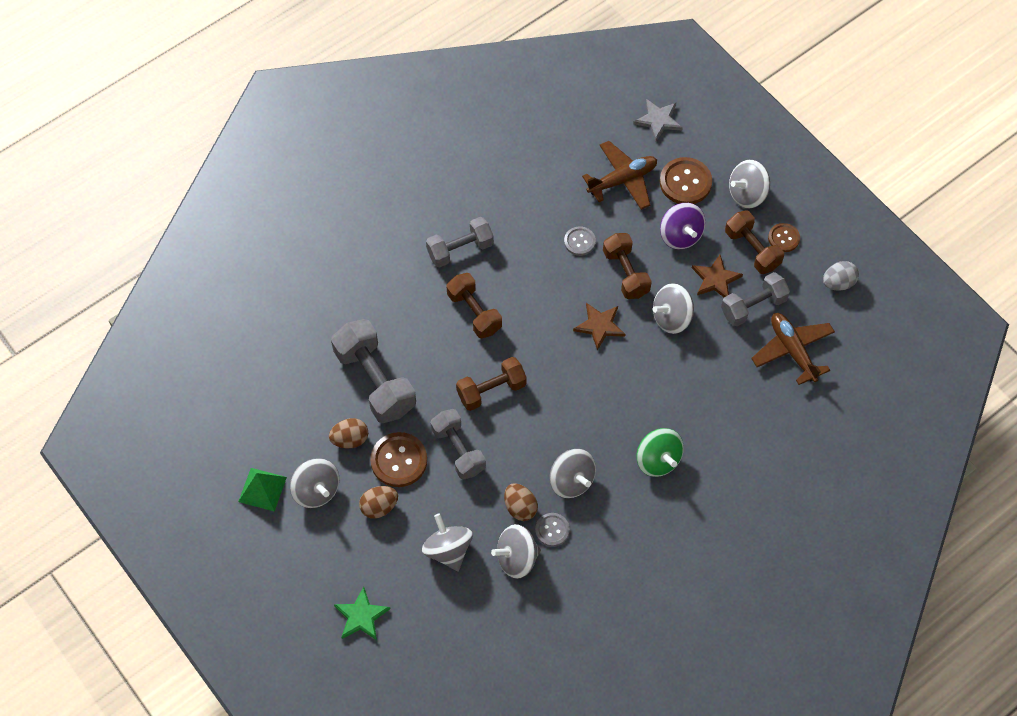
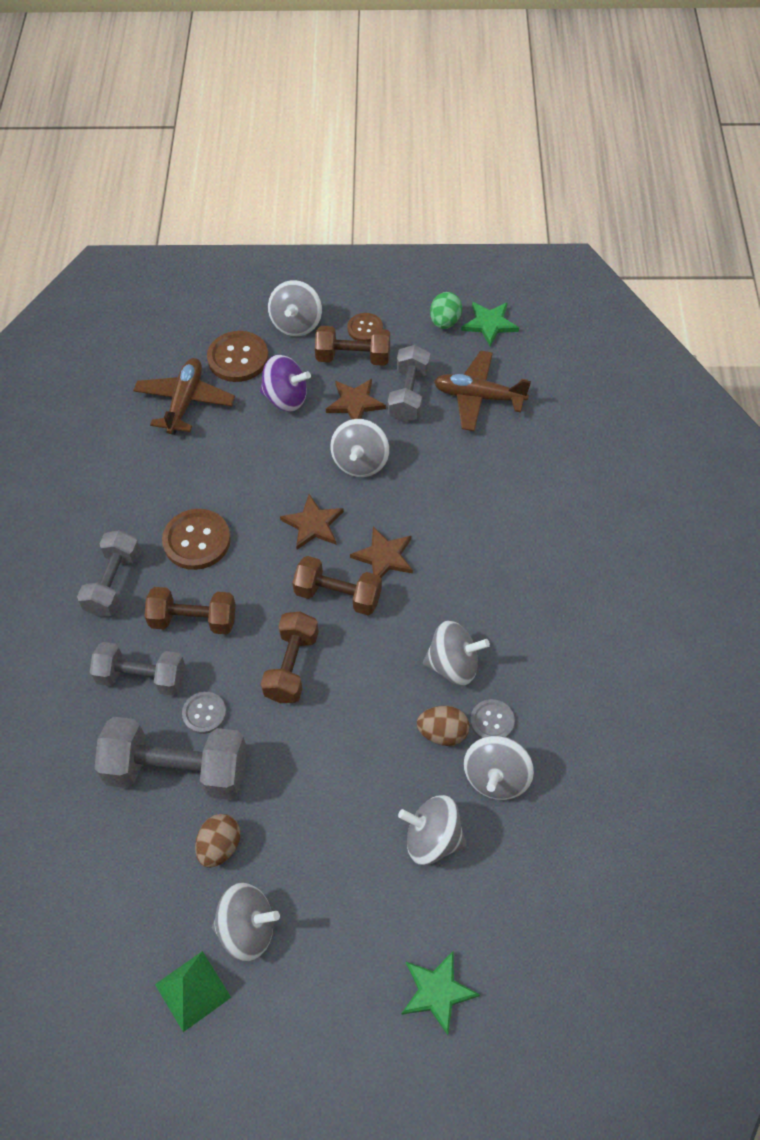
camera: 50 degrees left, 5 degrees down
(379, 507) = (324, 874): brown egg -> none
(399, 460) = (289, 814): brown button -> brown button (197, 540)
(458, 450) = (329, 746): grey dumbbell -> grey dumbbell (142, 678)
(579, 241) = (211, 478): grey button -> grey button (204, 713)
(613, 384) = (384, 556): none -> brown star
(625, 273) = (280, 465): brown dumbbell -> brown dumbbell (338, 595)
(658, 120) = (156, 335): grey star -> none
(658, 460) = (495, 575): green spinning top -> none
(838, 283) = (445, 322): grey egg -> green egg
(864, 312) = (489, 324): none -> green star

